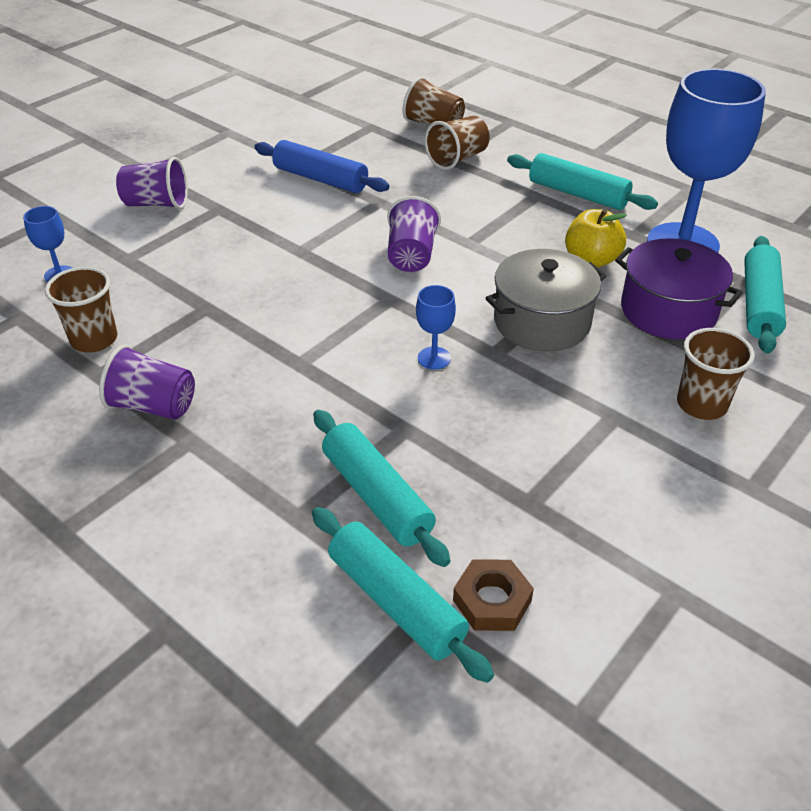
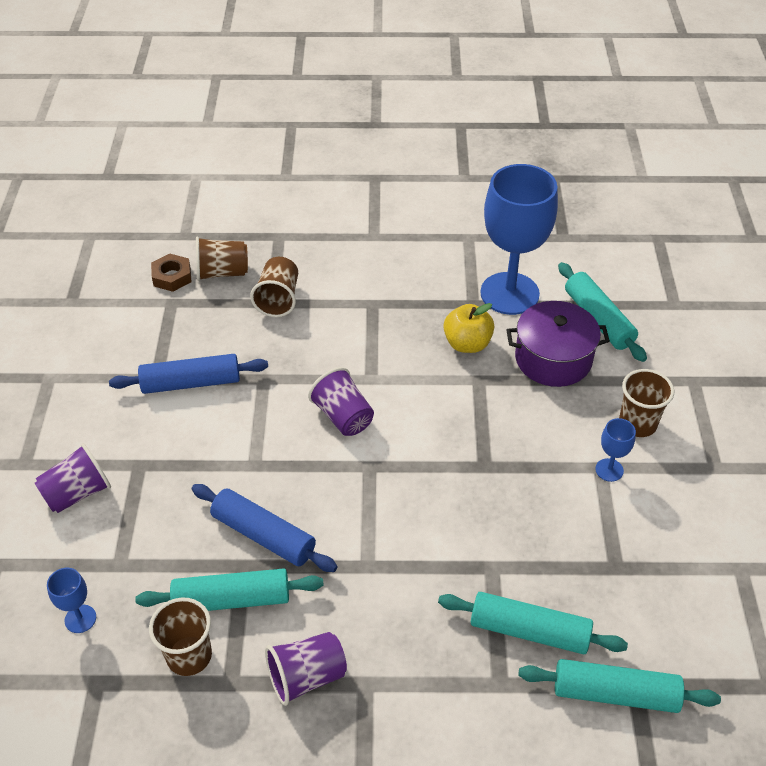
camera: 40 degrees left, 5 degrees up
(246, 297) = (263, 535): none -> blue rolling pin
(434, 358) = (452, 497): blue goblet -> blue goblet (609, 470)
(492, 600) = (662, 649): brown nut -> brown nut (172, 276)
(542, 322) = (488, 419): grey pot -> none
(578, 194) = (400, 285): turquoise rolling pin -> turquoise rolling pin (232, 599)

